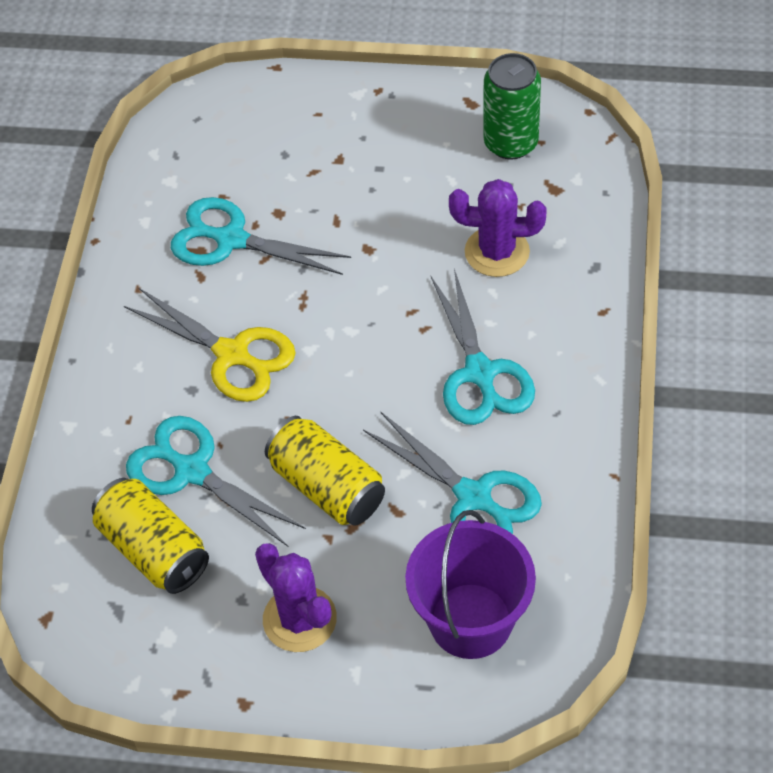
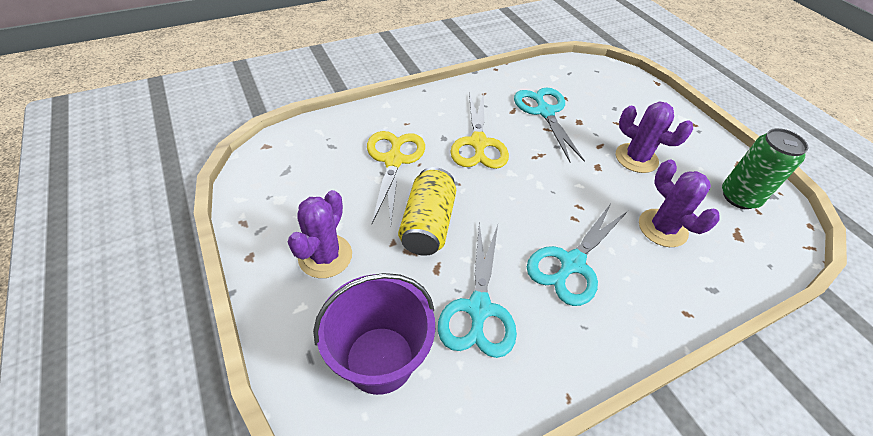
camera: 50 degrees right, 5 degrees down
(154, 549) = (333, 168): yellow can -> none
(192, 471) = (393, 161): turquoise scissors -> yellow scissors
(384, 198) = (636, 158): none -> purple cactus

